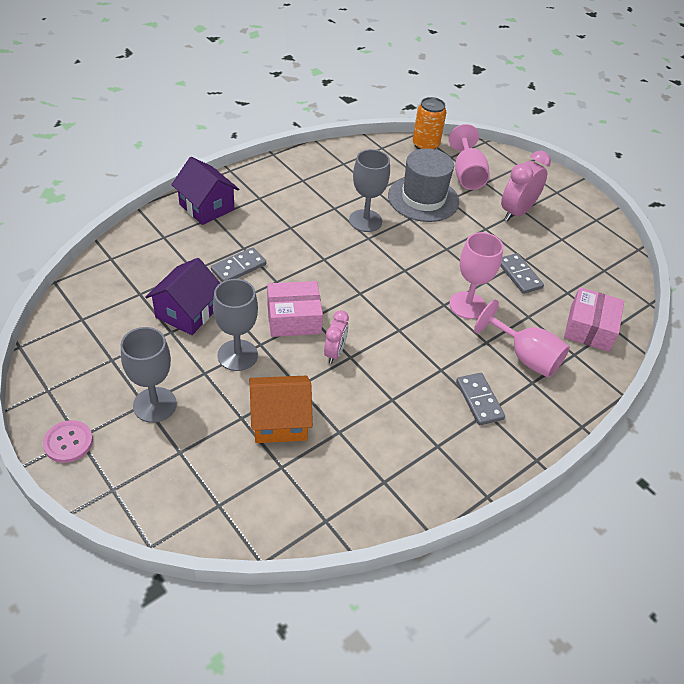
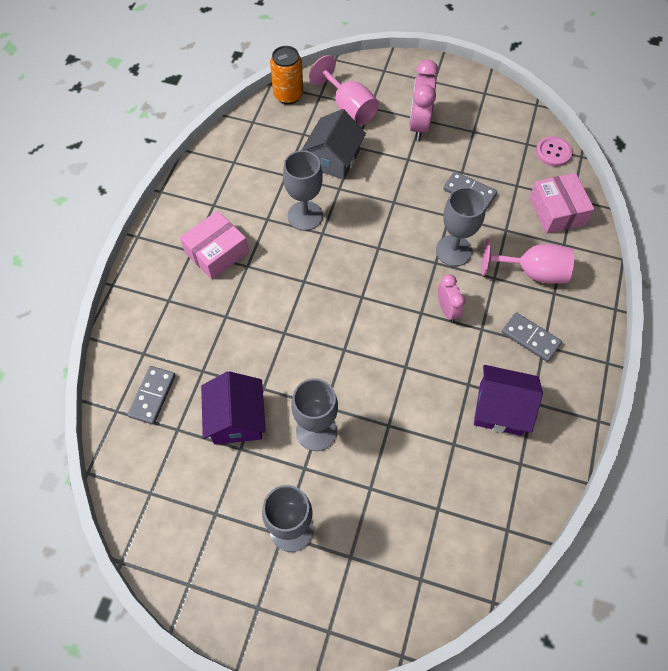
camera: 30 degrees left, 15 degrees up
(68, 442) = (254, 619): pink button -> pink button (553, 152)
(206, 207) = (153, 293): purple house -> purple house (500, 408)
(238, 267) = (239, 340): grey domino -> grey domino (152, 396)
(279, 421) = (402, 469): orange house -> none
(293, 318) = (330, 361): pink box -> pink box (216, 252)
(334, 353) = (390, 372): pink clock -> pink clock (447, 310)
(423, 199) = (333, 159): grey hat -> grey house
(467, 305) = (453, 251): pink goblet -> grey goblet

